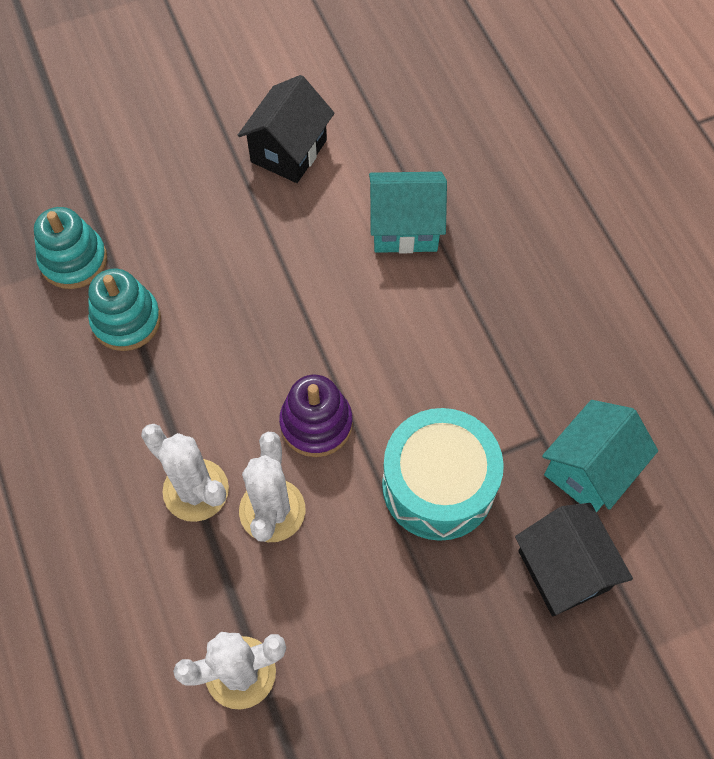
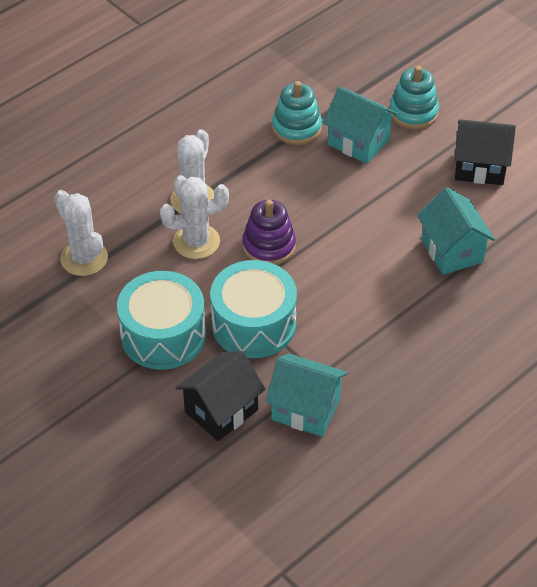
camera: 70 degrees right, 15 degrees down
(73, 260) = (327, 88): turquoise stacking toy -> turquoise stacking toy (413, 112)
(186, 260) = (358, 142): none -> turquoise house
(417, 604) = (163, 335): none -> turquoise drum

